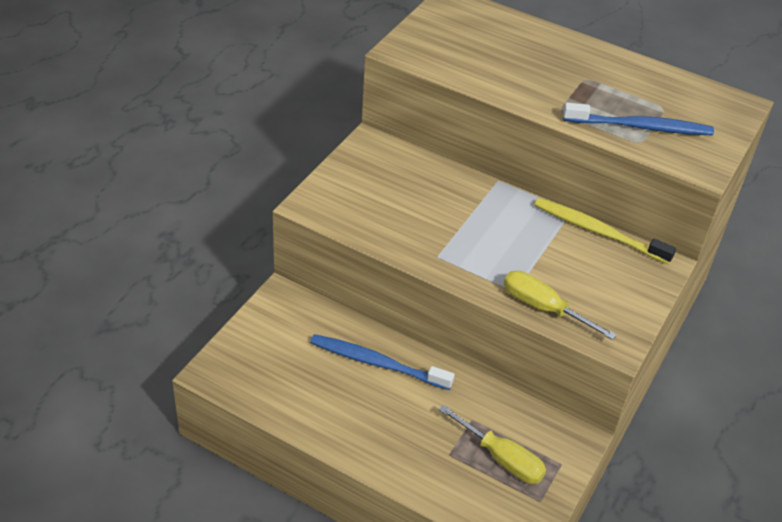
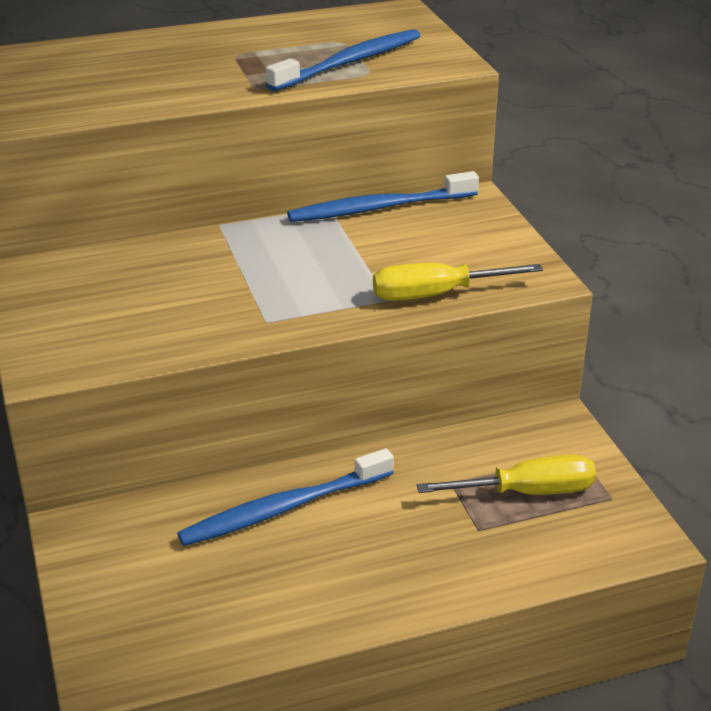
camera: 45 degrees left, 10 degrees down
(597, 231) = (378, 208): yellow toothbrush -> blue toothbrush

